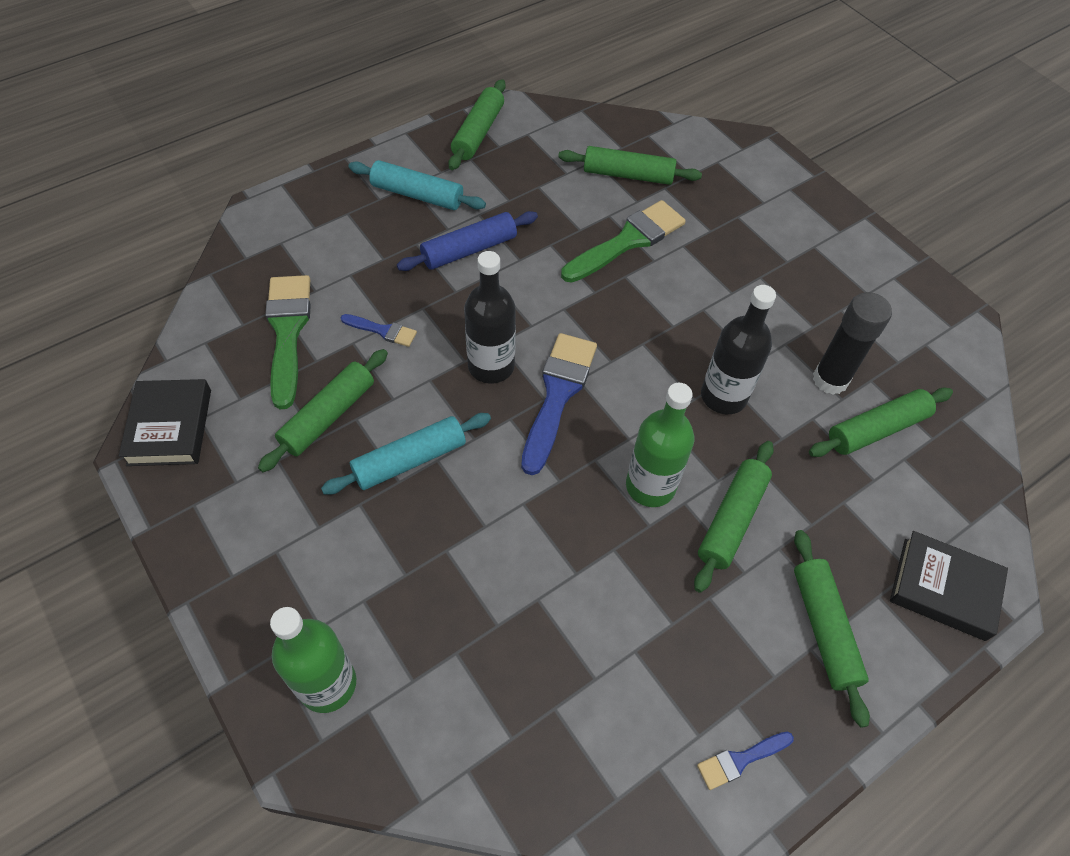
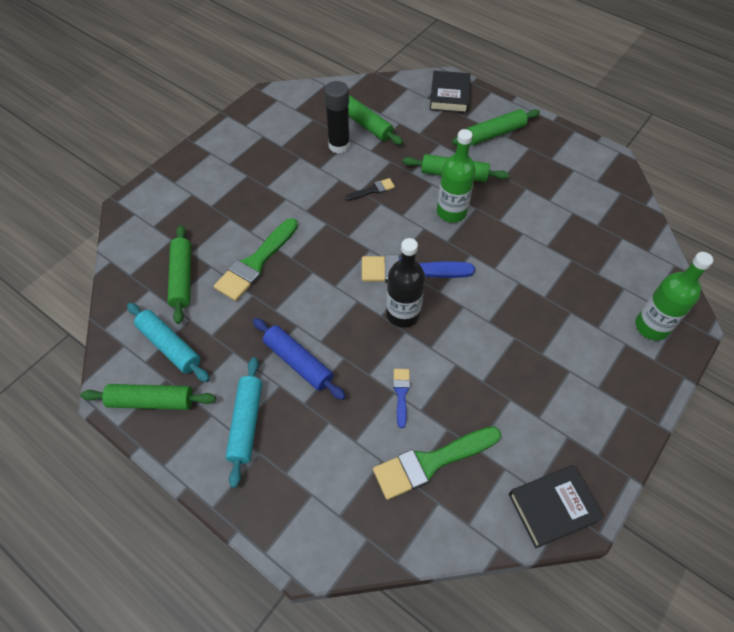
camera: 105 degrees left, 0 degrees up
(328, 416) = (489, 399): green rolling pin -> none
(409, 460) = (497, 337): turquoise rolling pin -> turquoise rolling pin (169, 346)
(628, 241) = (256, 263): green brush -> green brush turned 90 degrees counterclockwise
(723, 396) = (372, 190): black bottle -> black brush
(740, 760) = (575, 154): blue brush -> none

